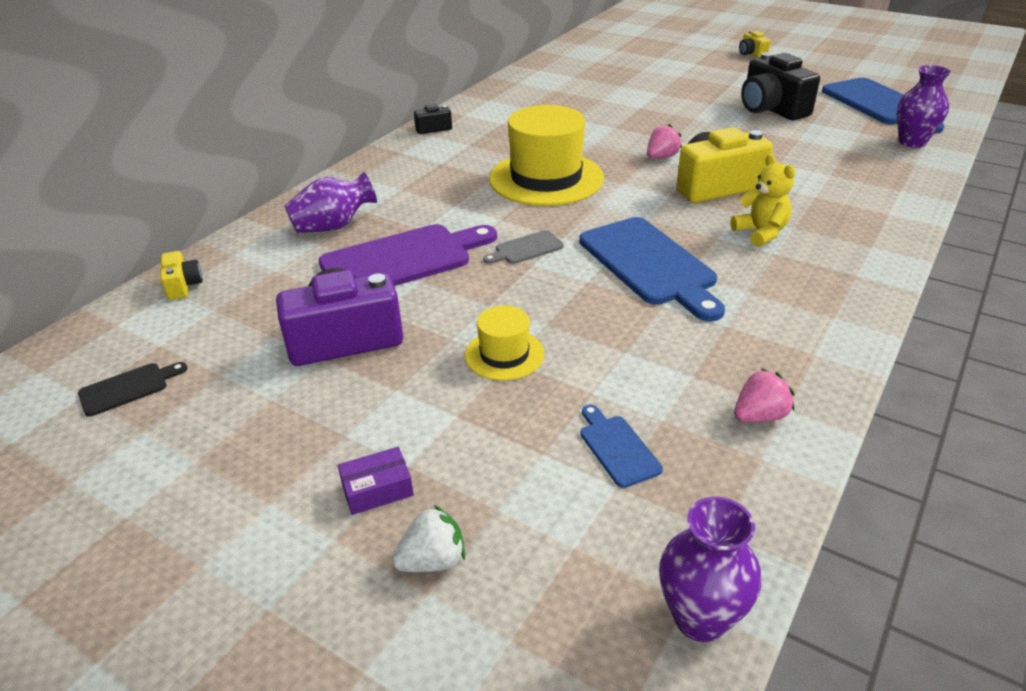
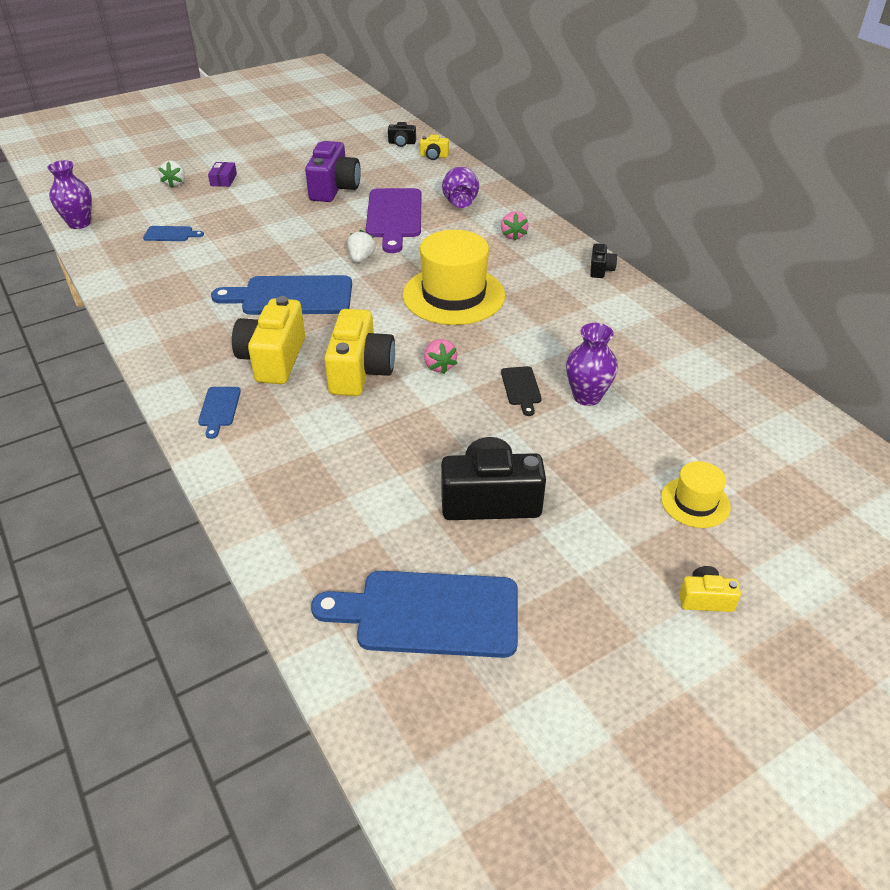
camera: 115 degrees right, 5 degrees up
(128, 388) = (356, 140): black cutting board -> black cutting board (521, 388)
(133, 332) = (402, 143): none -> black camera
(504, 354) = (268, 225): yellow hat -> yellow hat (695, 502)
(526, 249) = (361, 258): grey cutting board -> white strawberry
(759, 416) = (134, 277): pink strawberry -> pink strawberry (513, 235)
(760, 233) = (273, 359): yellow teddy bear -> yellow camera
(860, 232) = (219, 409): none -> blue cutting board
(912, 142) = (314, 562): purple vase -> purple vase (587, 396)

